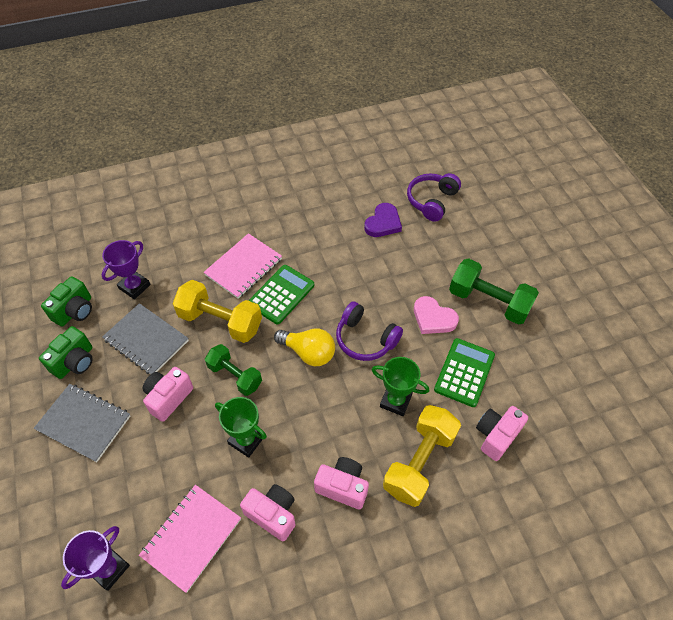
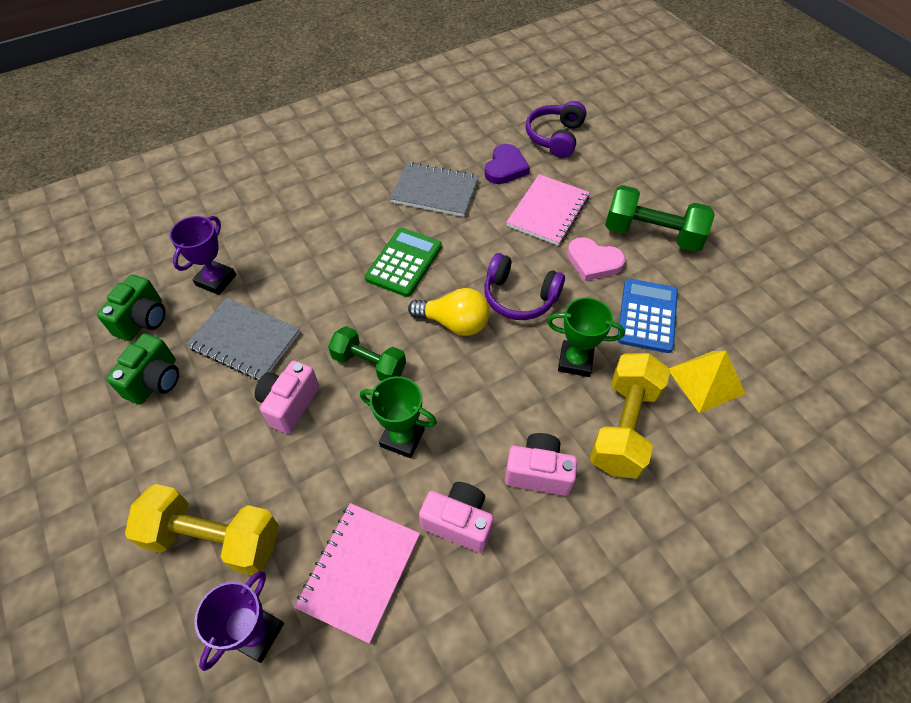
camera: 10 degrees left, 0 degrees up
(84, 423) = (183, 453): grey notebook -> grey notebook (435, 191)
(220, 321) = (335, 304): yellow dumbbell -> yellow dumbbell (214, 538)
(244, 267) = (350, 238): pink notebook -> pink notebook (548, 211)
(464, 372) = (647, 316): green calculator -> blue calculator
(496, 436) = (705, 381): pink camera -> yellow pyramid

